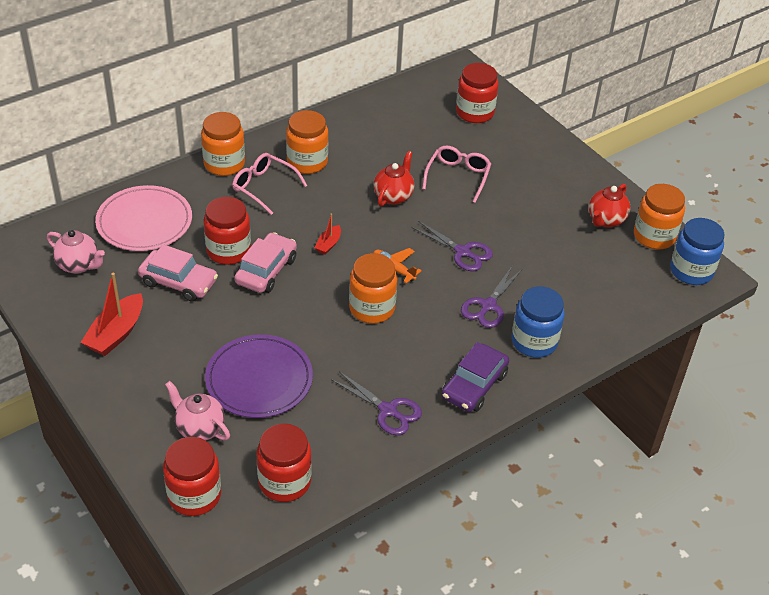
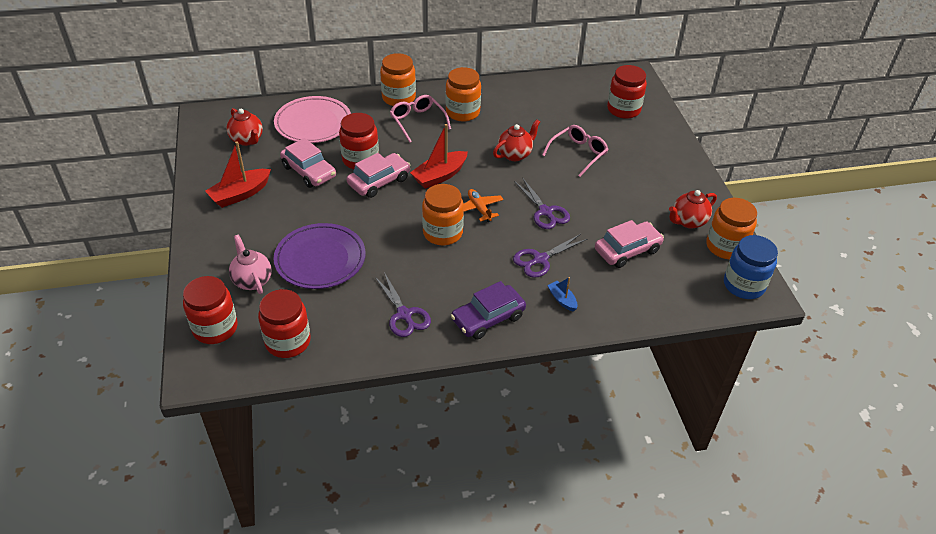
camera: 25 degrees right, 0 degrees up
(79, 265) = (247, 140): pink teapot -> red teapot
(328, 244) = (439, 176): red boat -> red boat, size x1.87
(534, 341) = (562, 300): blue jar -> blue boat
(566, 269) = (627, 250): none -> pink car

